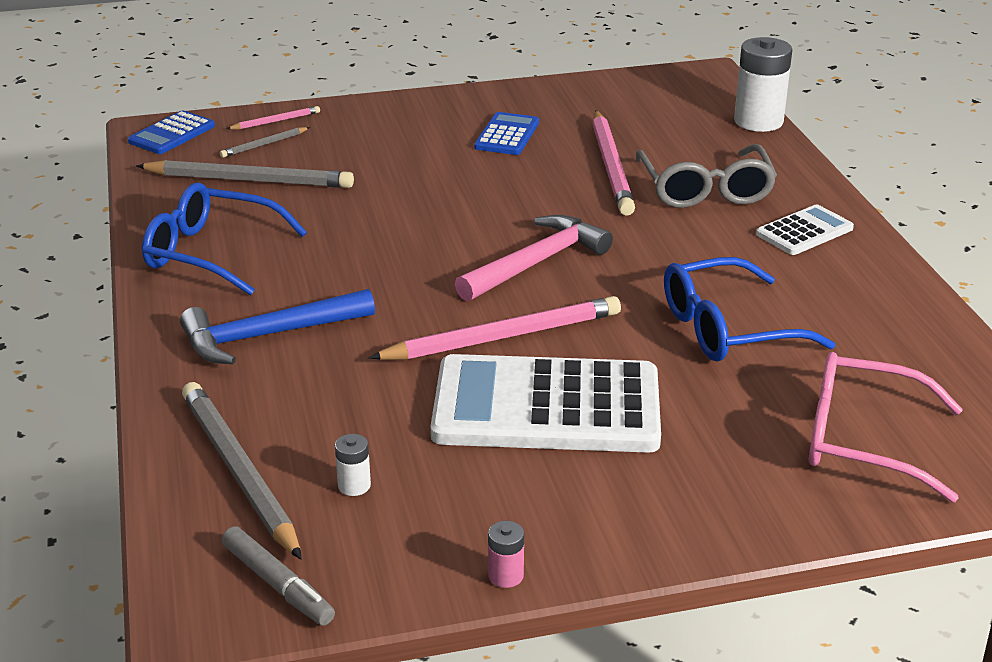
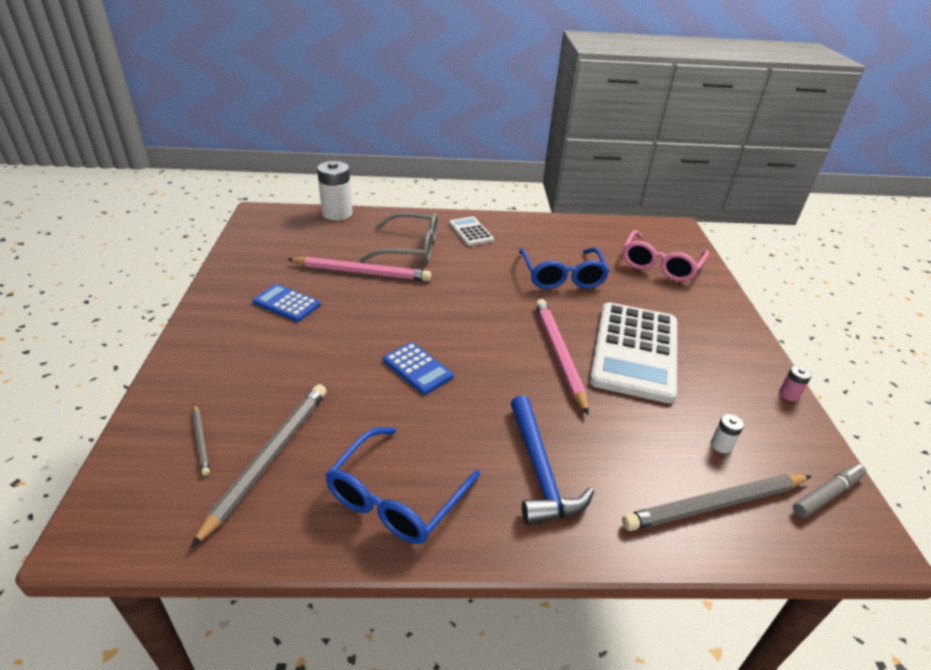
camera: 80 degrees left, 5 degrees up
(172, 134) = (117, 514): blue calculator -> blue calculator (417, 368)
(275, 121) = (156, 427): pink pencil -> none
(536, 262) = (473, 325): pink hammer -> none

